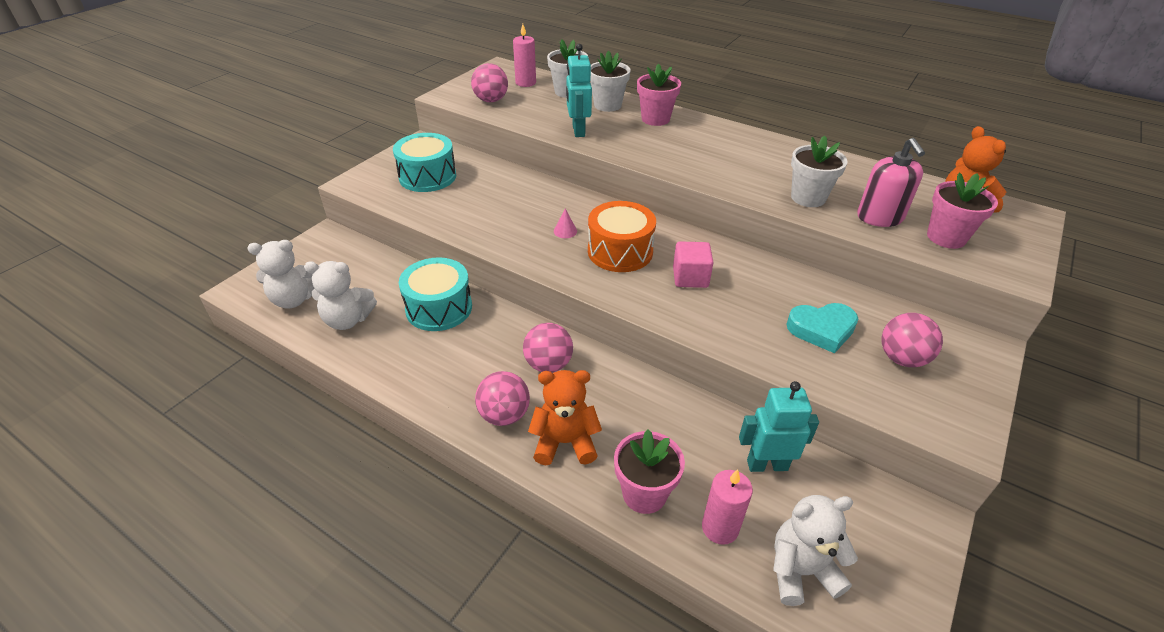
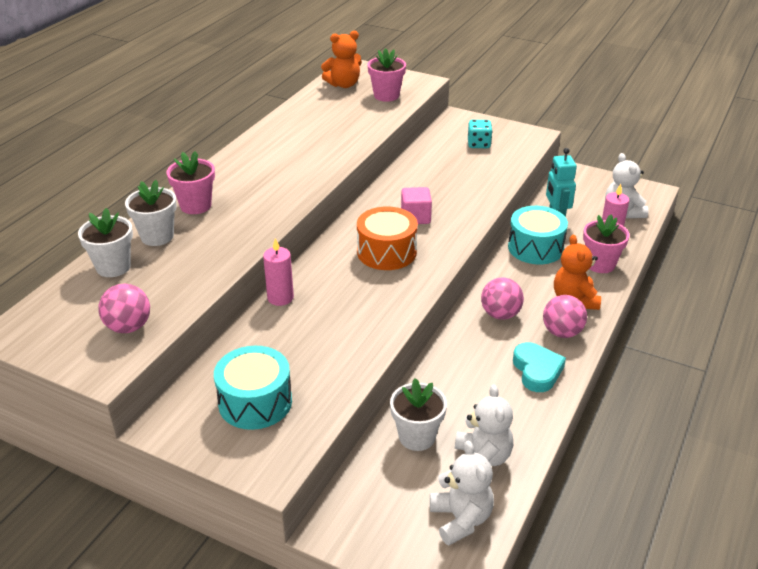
camera: 95 degrees left, 5 degrees down
(439, 308) = (447, 393): turquoise drum -> turquoise drum (535, 248)
(525, 83) = (76, 303): pink candle -> pink candle (280, 298)
(565, 231) = (359, 285): pink cone -> none
(578, 131) = (221, 253): turquoise robot -> none
(808, 198) = (342, 138): white flower pot -> white flower pot (417, 437)
(822, 330) = (460, 168): turquoise heart -> turquoise heart (537, 370)
(880, 217) = (365, 114): pink soap dispenser -> none
(902, 358) = (479, 144): pink ball -> turquoise dice

